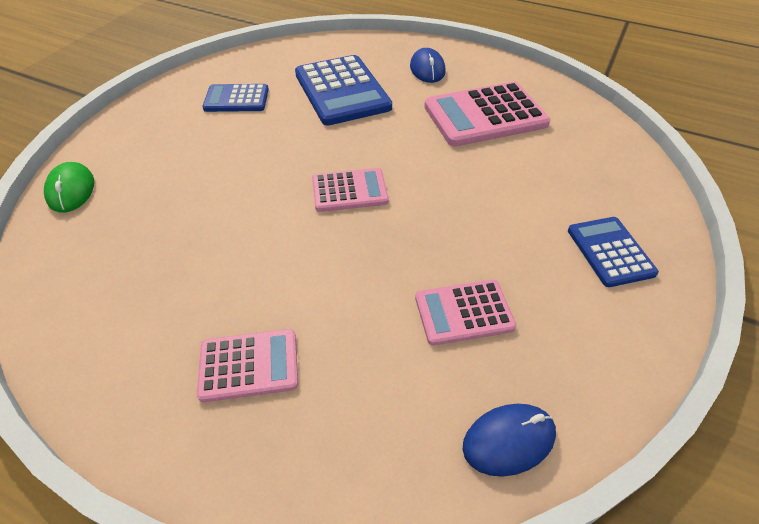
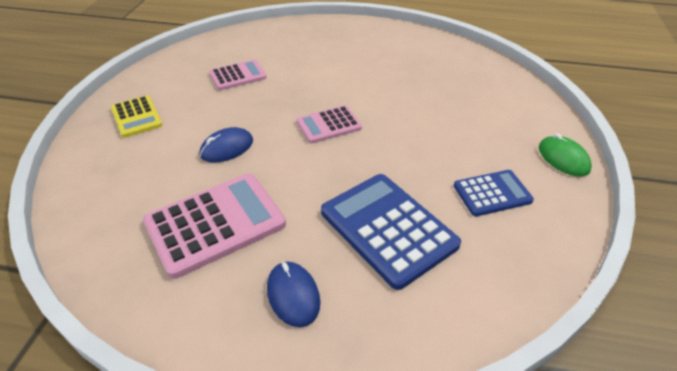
camera: 165 degrees right, 5 degrees down
(71, 190) = (524, 93): green mouse -> green mouse (563, 158)
(249, 365) = (340, 45): pink calculator -> none
(508, 440) = (218, 43): blue mouse -> blue mouse (227, 148)
(610, 252) = (136, 117): blue calculator -> yellow calculator

